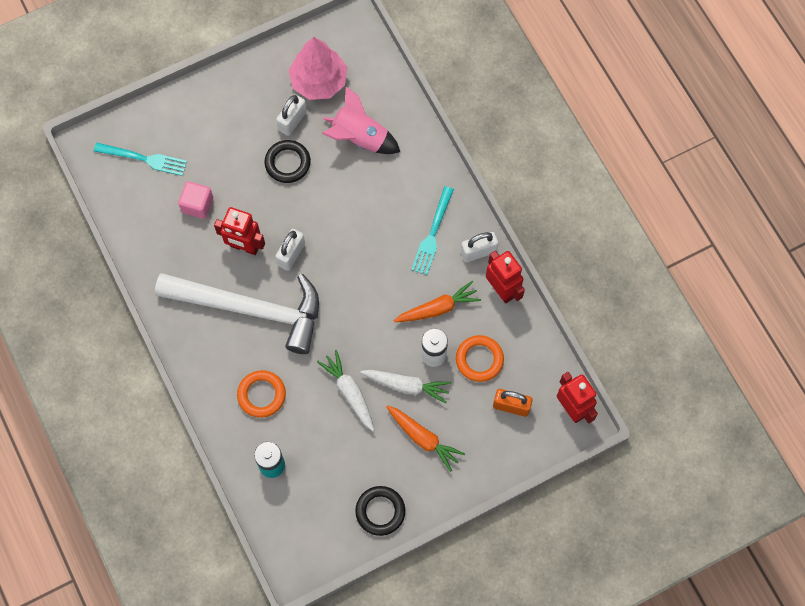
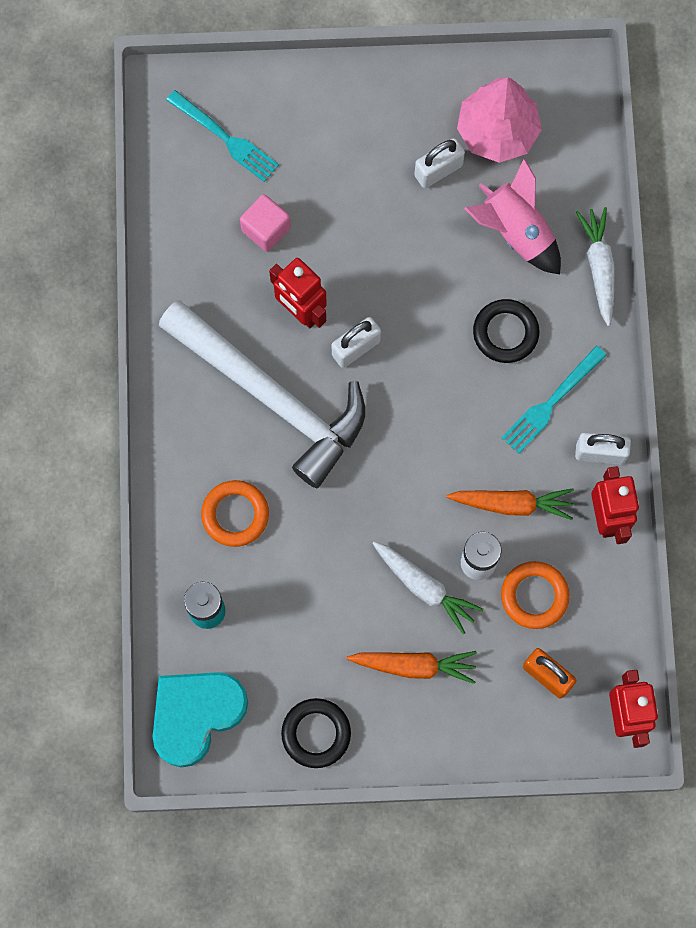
camera: 25 degrees right, 5 degrees up
(287, 163) = (406, 224): black ring -> black ring (505, 333)
(295, 536) = (196, 715): none -> turquoise heart
(349, 392) = (347, 562): white carrot -> white carrot (599, 267)
(423, 438) = (414, 665): orange carrot -> orange carrot turned 60 degrees counterclockwise

